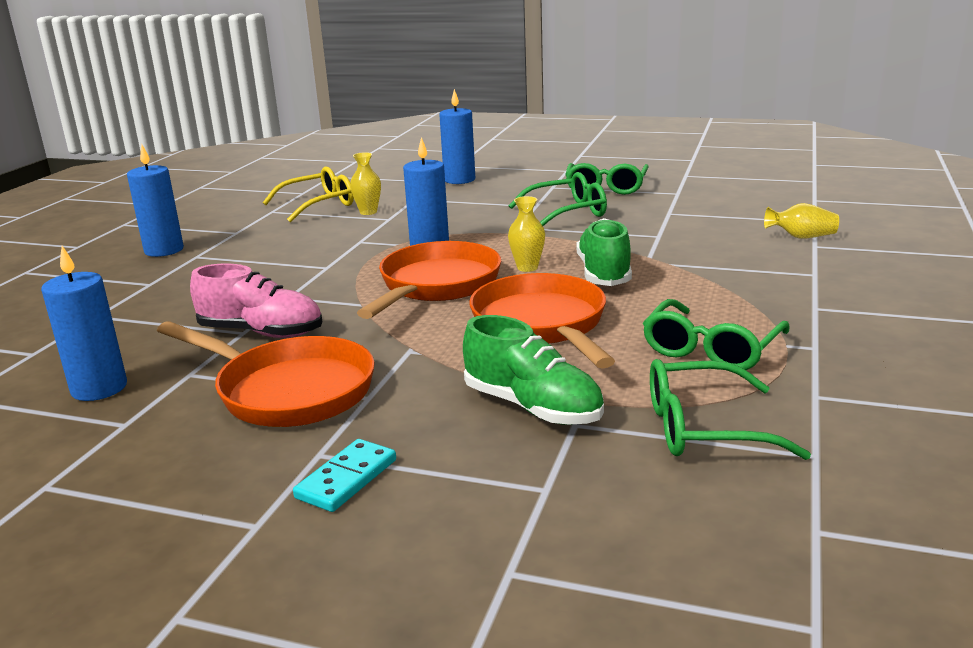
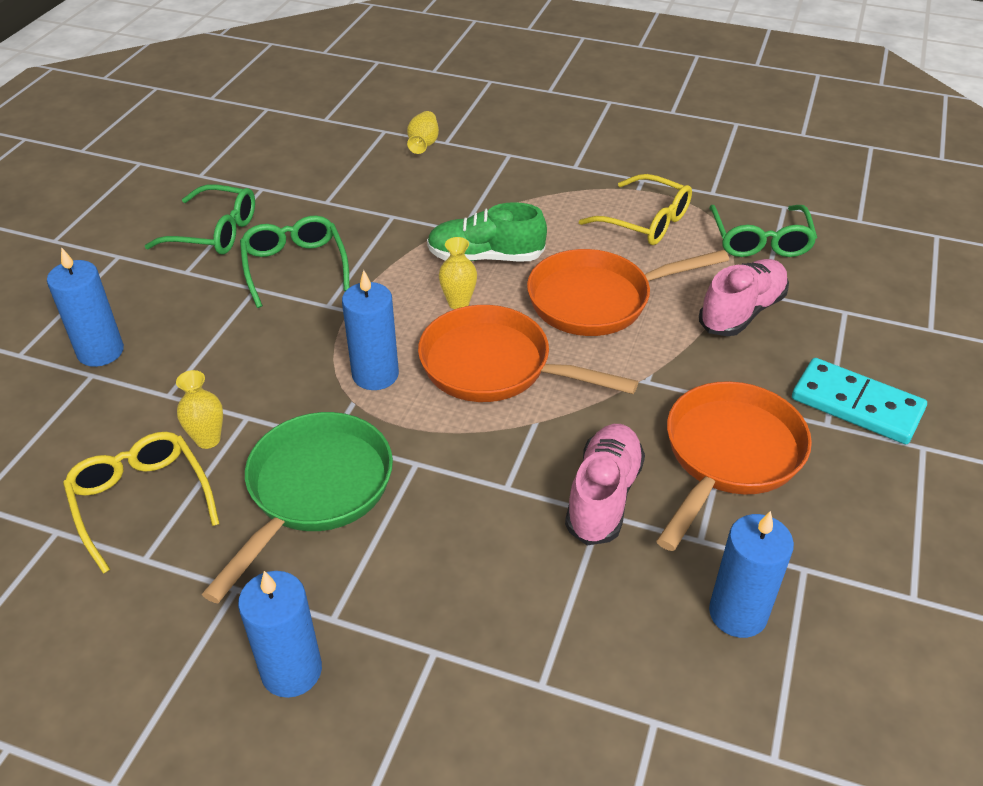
camera: 90 degrees left, 20 degrees up
(309, 242) = (314, 491): none -> green pan
(347, 479) = (856, 404): turquoise domino -> turquoise domino, size x1.58
(533, 407) = (742, 312): green shoe -> pink shoe
(710, 350) = (646, 222): green glasses -> yellow glasses

